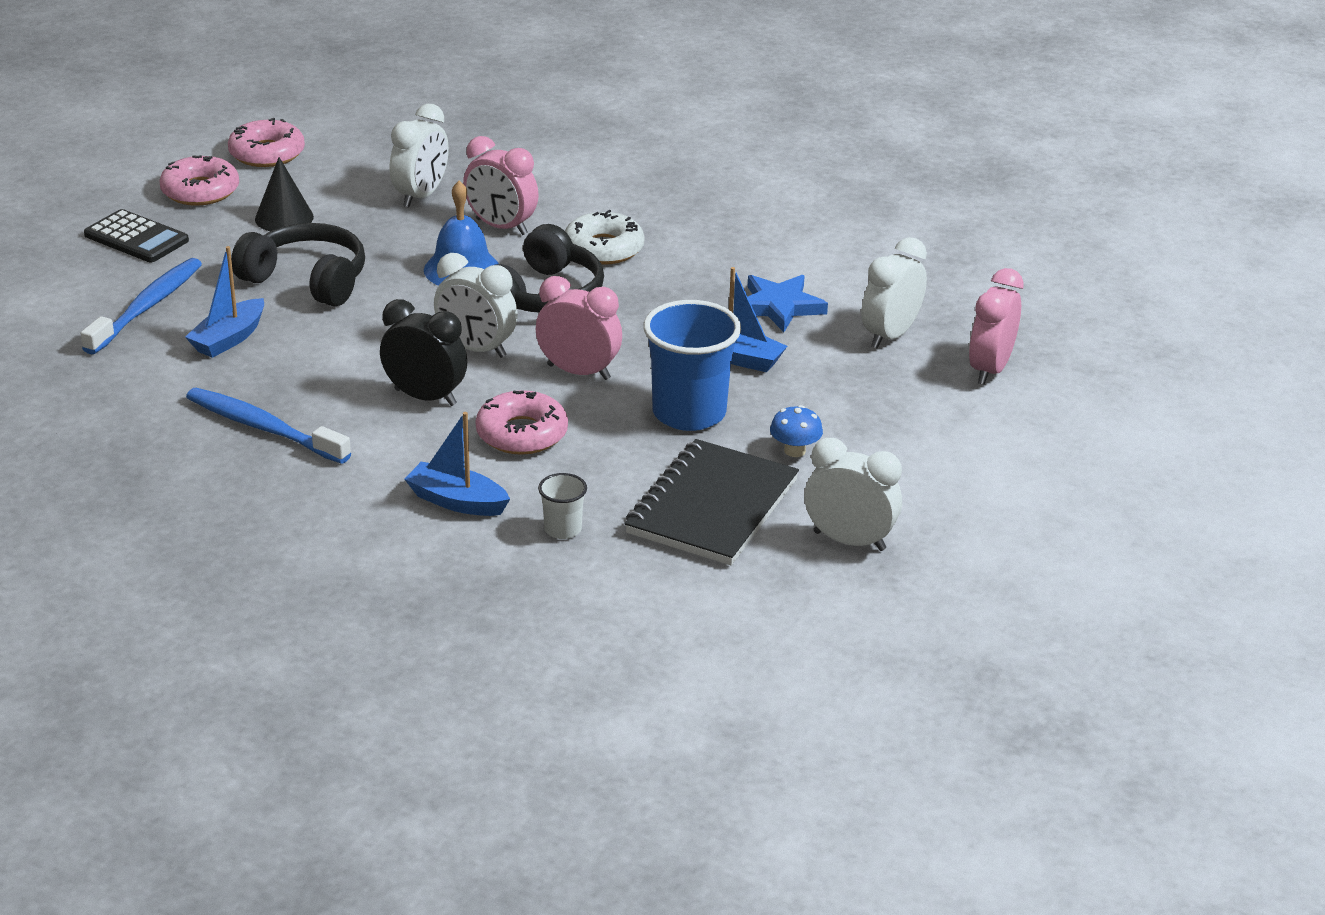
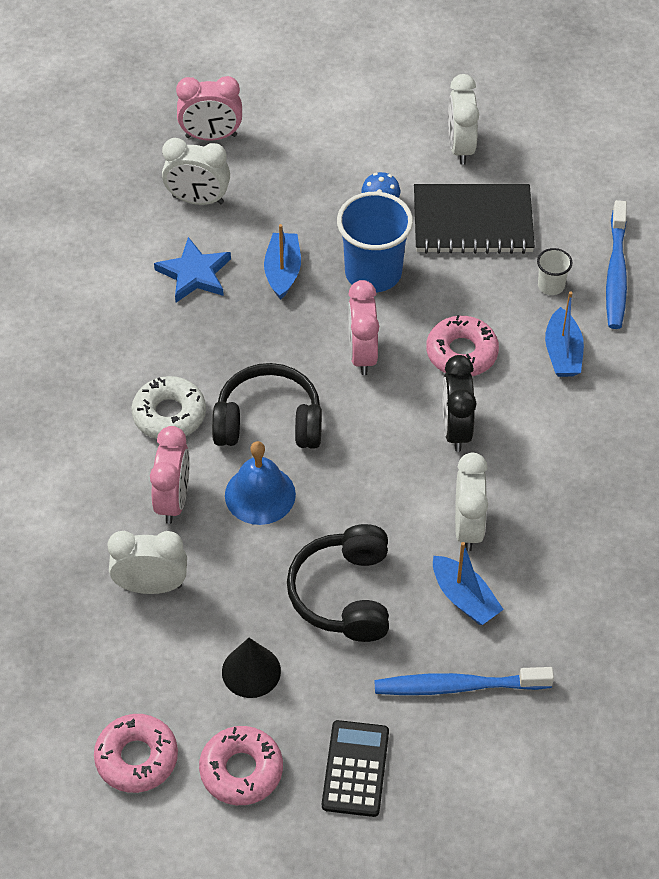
camera: 115 degrees left, 20 degrees up
(229, 339) = (464, 598): blue boat -> blue boat turned 45 degrees clockwise
(263, 428) = (561, 506): blue toothbrush -> blue toothbrush (616, 273)
(476, 349) = (372, 429): white clock -> white clock (468, 527)

